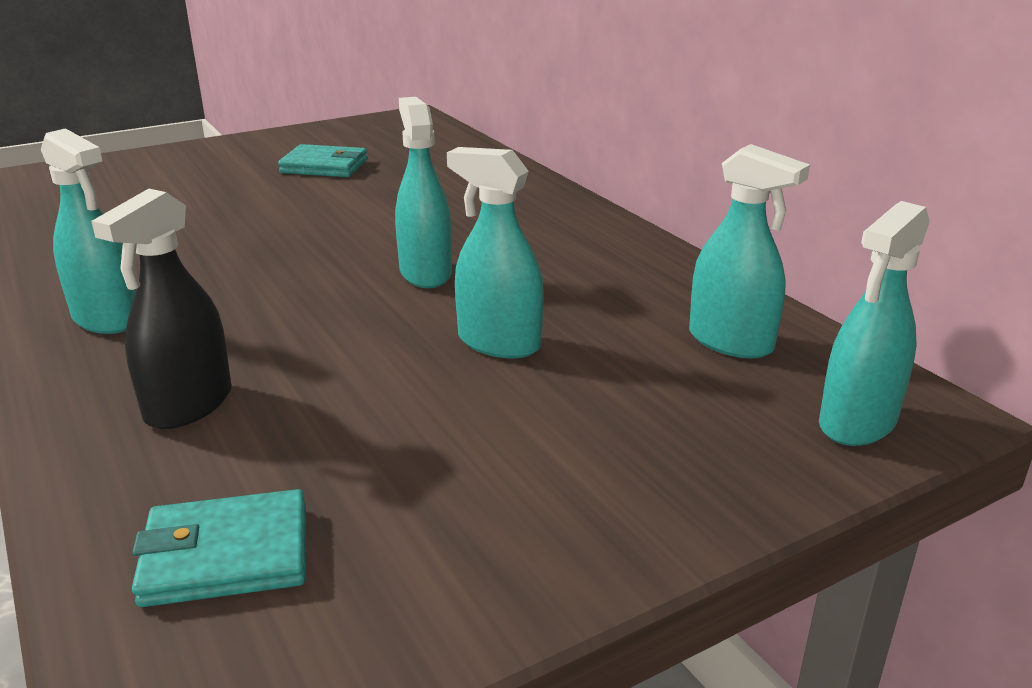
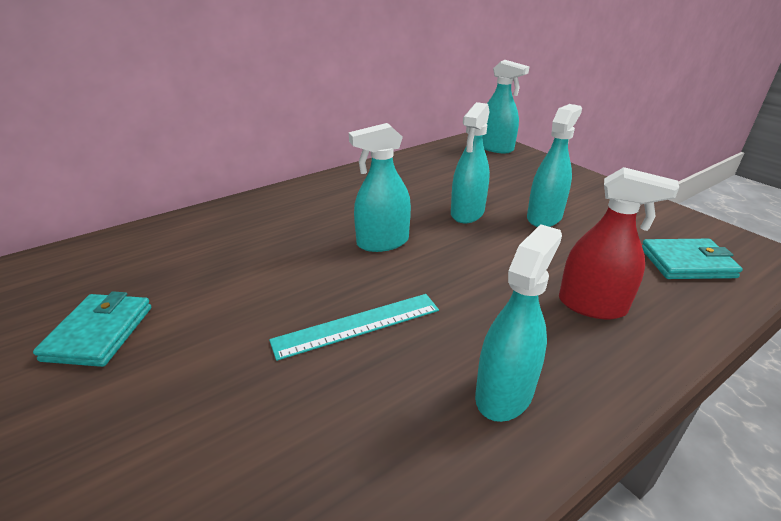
camera: 95 degrees left, 5 degrees up
(189, 405) = (592, 305): black spray bottle -> red spray bottle
(226, 555) = (687, 263): turquoise wallet -> turquoise wallet turned 75 degrees counterclockwise
(263, 256) = (357, 325): none -> turquoise ruler
(730, 342) = (443, 163): turquoise spray bottle -> turquoise spray bottle (544, 217)

